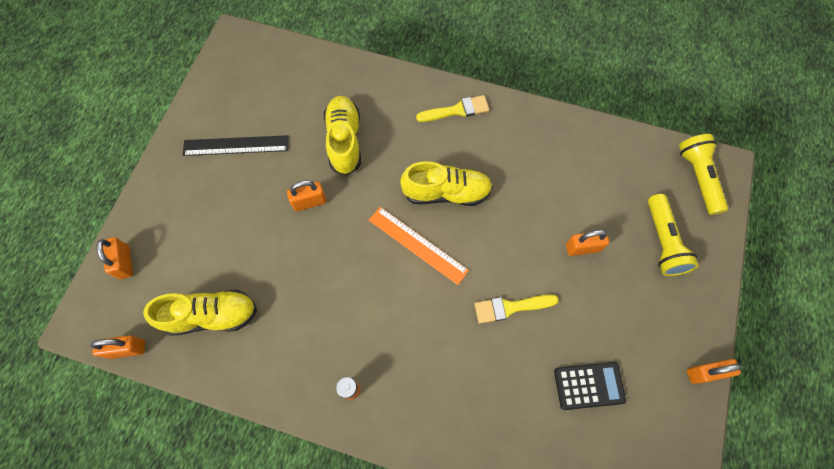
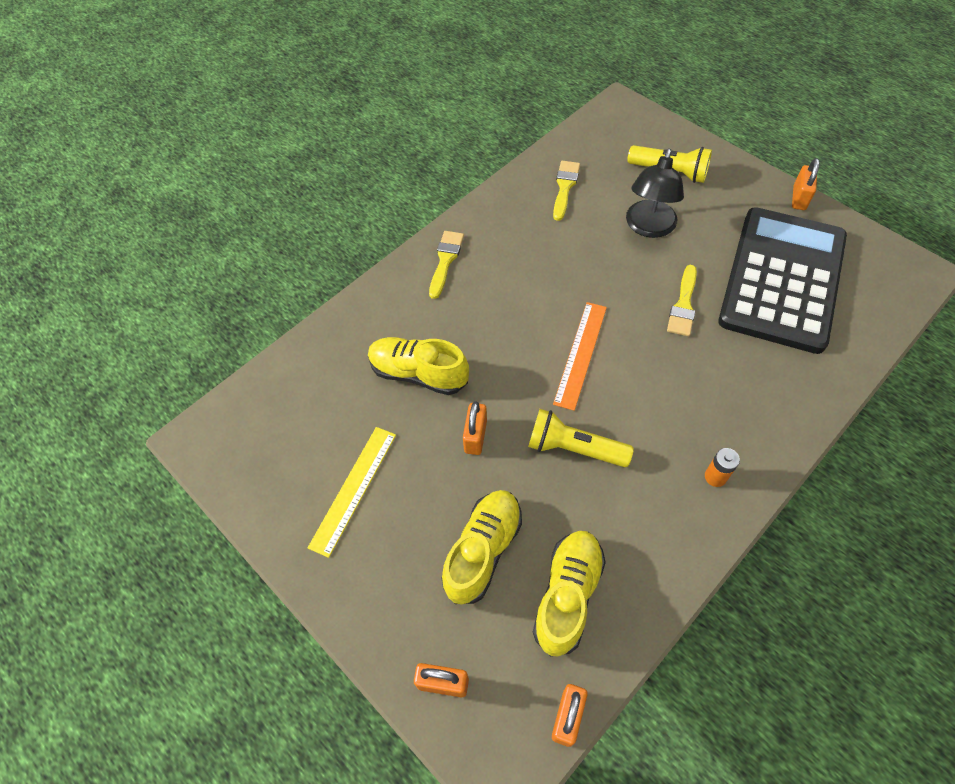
camera: 60 degrees left, 10 degrees down
(236, 145) = (353, 489): black ruler -> yellow ruler
(417, 245) = (580, 354): orange ruler -> orange ruler turned 45 degrees counterclockwise
(446, 193) = (535, 307): yellow shoe -> yellow shoe (483, 551)
(582, 248) = (648, 227): orange padlock -> black lamp
(588, 163) = (565, 187): none -> yellow brush
(589, 385) = (782, 279): black calculator -> black calculator, size x2.48
(698, 177) = (621, 123): yellow flashlight -> yellow flashlight (573, 448)

